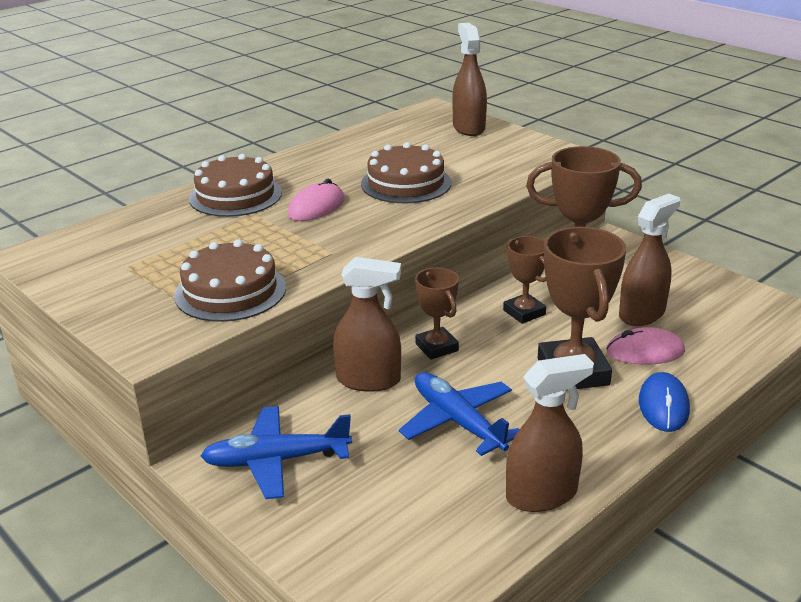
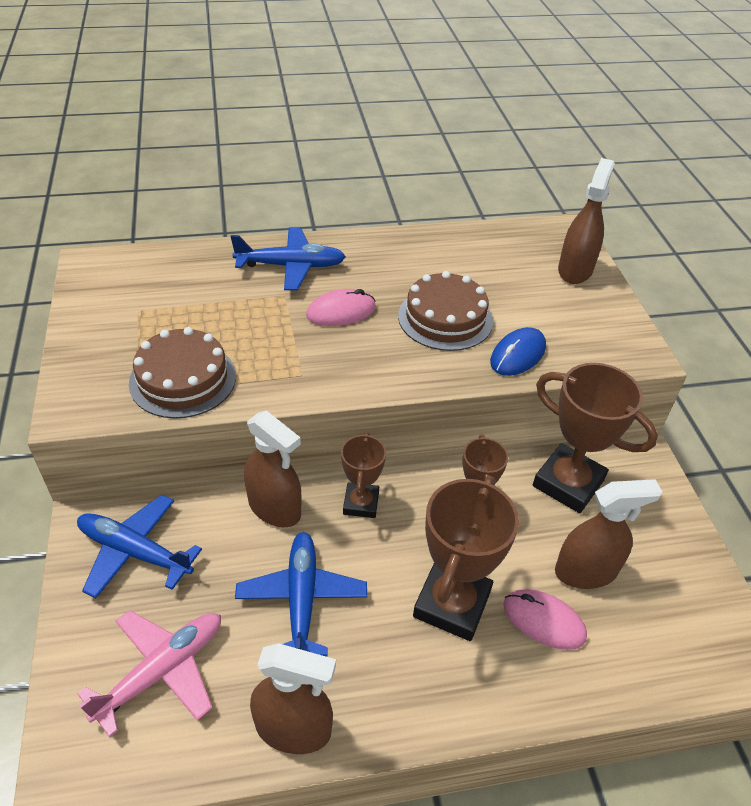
camera: 30 degrees right, 15 degrees up
(235, 195) = (291, 266): brown cake -> blue plane
(395, 518) = (162, 671): none -> pink plane
(663, 405) = (498, 699): blue mouse -> blue mouse (518, 355)

